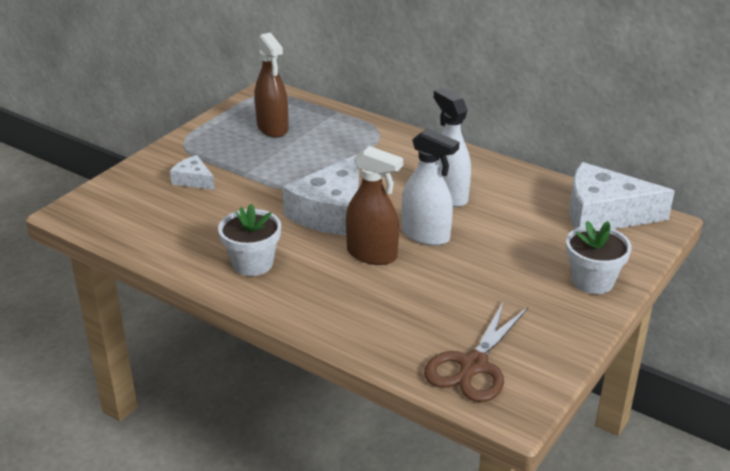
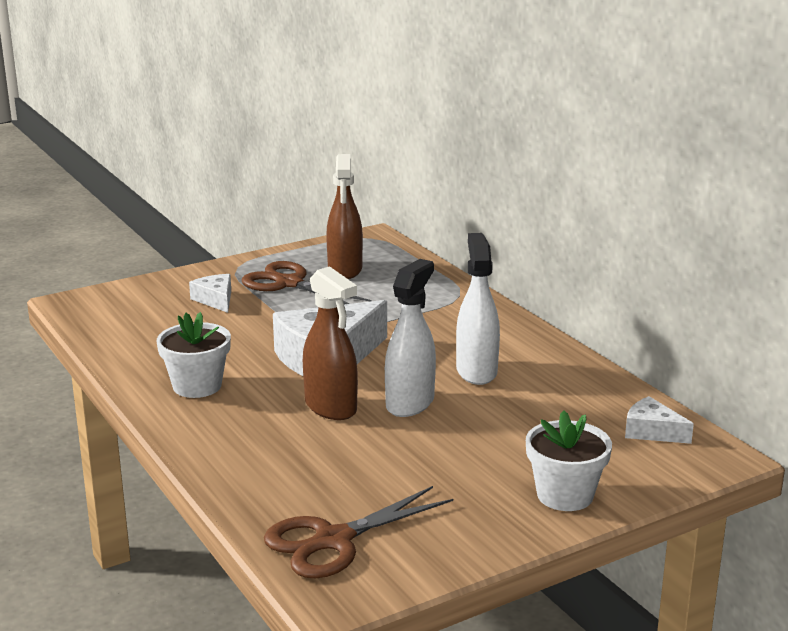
camera: 25 degrees right, 10 degrees down
(240, 151) = (289, 283): none -> brown scissors
(426, 235) = (410, 403): white spray bottle -> white spray bottle turned 120 degrees counterclockwise
(604, 214) = (652, 431): white cheese -> white cheese, size x0.49

